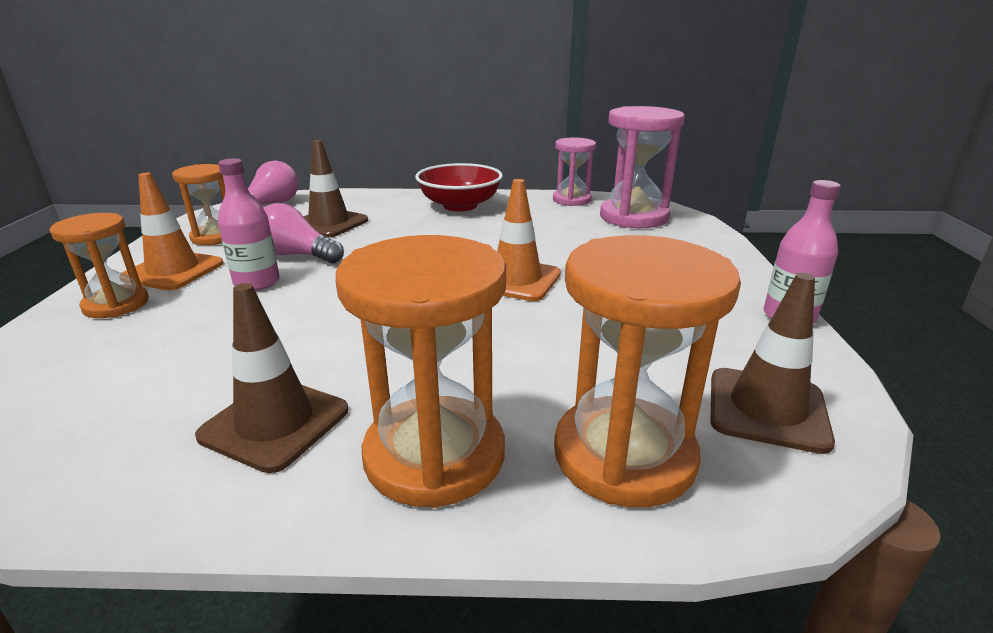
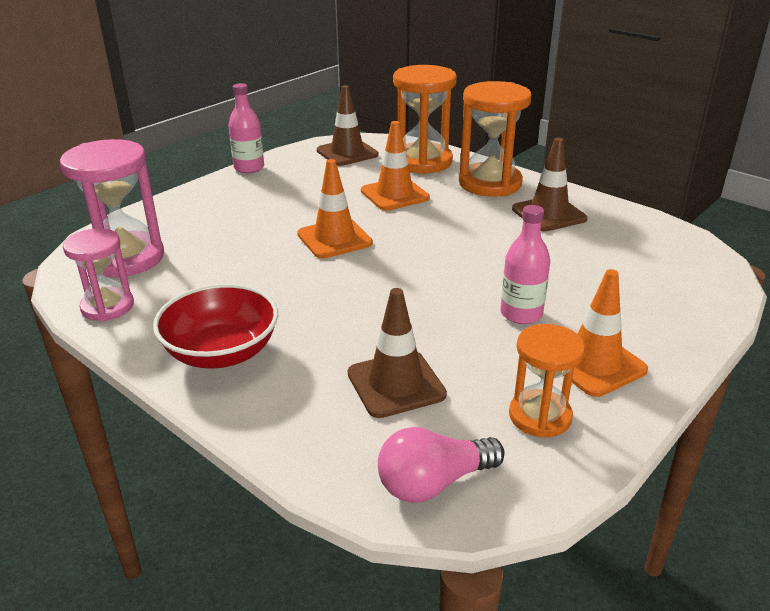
camera: 140 degrees left, 5 degrees up
(116, 304) = (644, 334): orange hourglass -> none
(297, 255) = (467, 337): pink light bulb -> none
(548, 357) = (394, 194): none -> orange traffic cone

